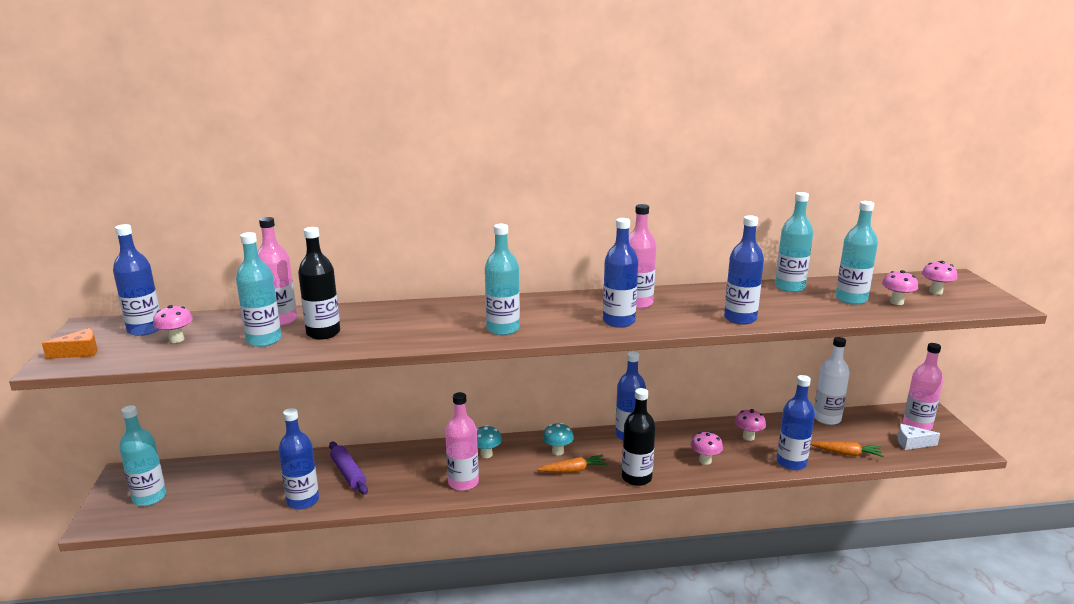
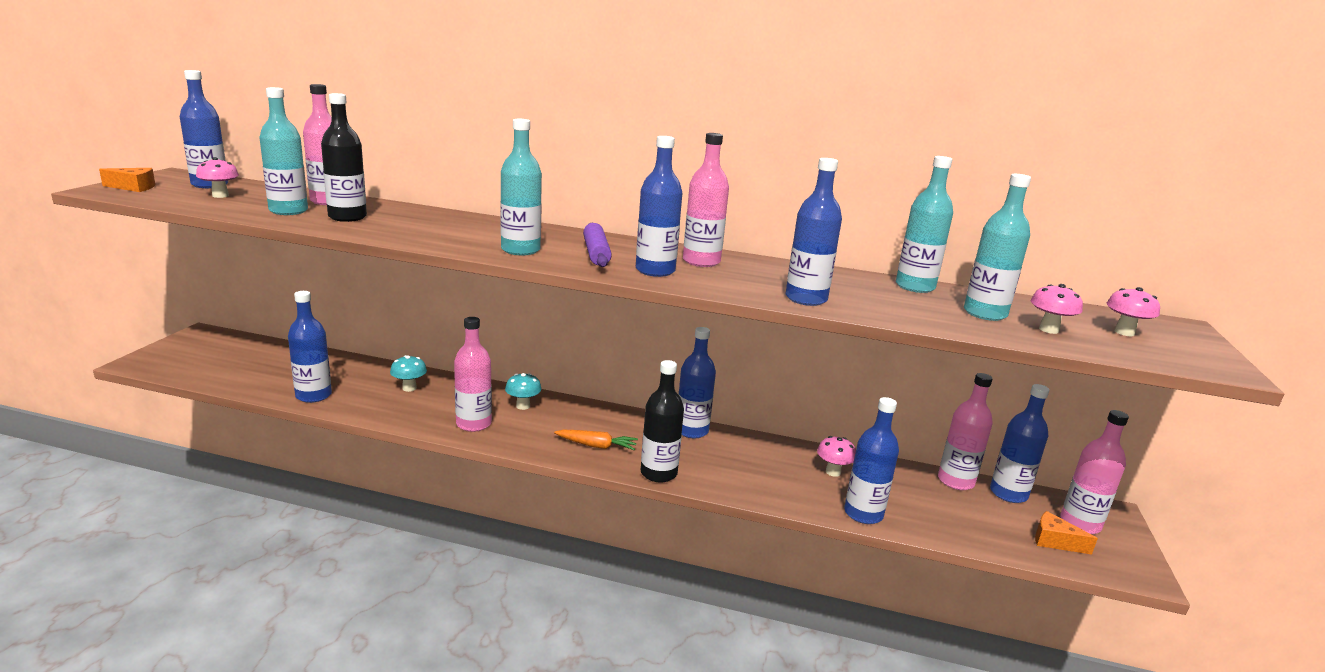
camera: 20 degrees right, 0 degrees up
(149, 497) = (197, 356): turquoise bottle -> none
(348, 473) = (377, 385): purple rolling pin -> purple rolling pin (596, 253)
(558, 451) = (598, 424): turquoise mushroom -> turquoise mushroom (409, 388)
(705, 461) = (756, 480): pink mushroom -> none
(827, 418) = (955, 481): white bottle -> pink bottle
(847, 453) = (948, 526): orange carrot -> none
(863, 417) = (1008, 493): none -> blue bottle
(912, 443) = (1054, 541): white cheese -> orange cheese

